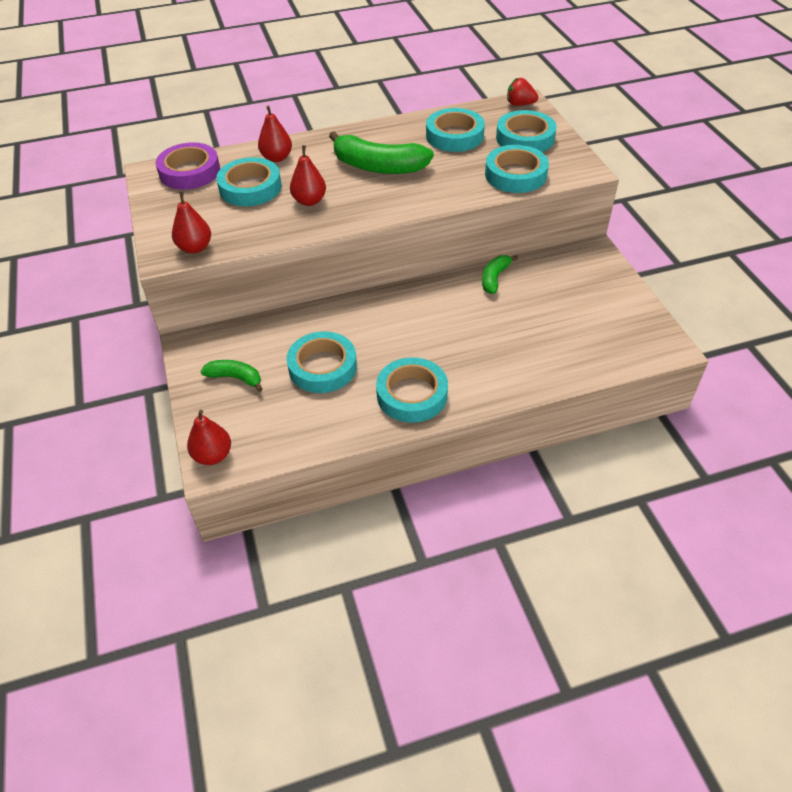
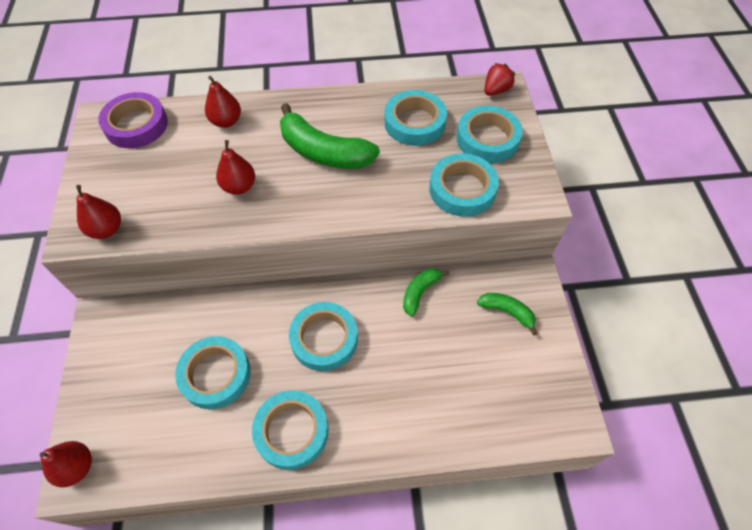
camera: 10 degrees right, 10 degrees up
(235, 378) = (128, 370): green banana -> green banana (507, 312)
(250, 188) = (187, 157): turquoise tape -> turquoise tape (324, 339)
(520, 104) = (496, 90): red strawberry -> red strawberry turned 105 degrees clockwise

